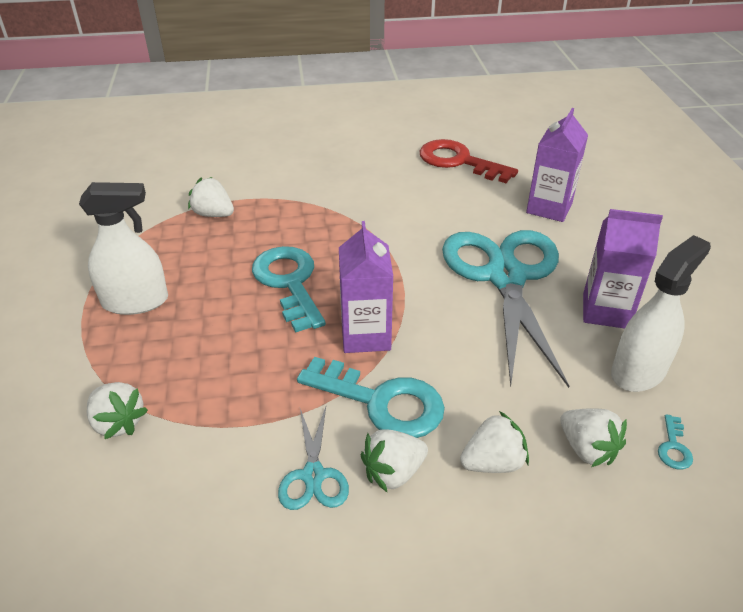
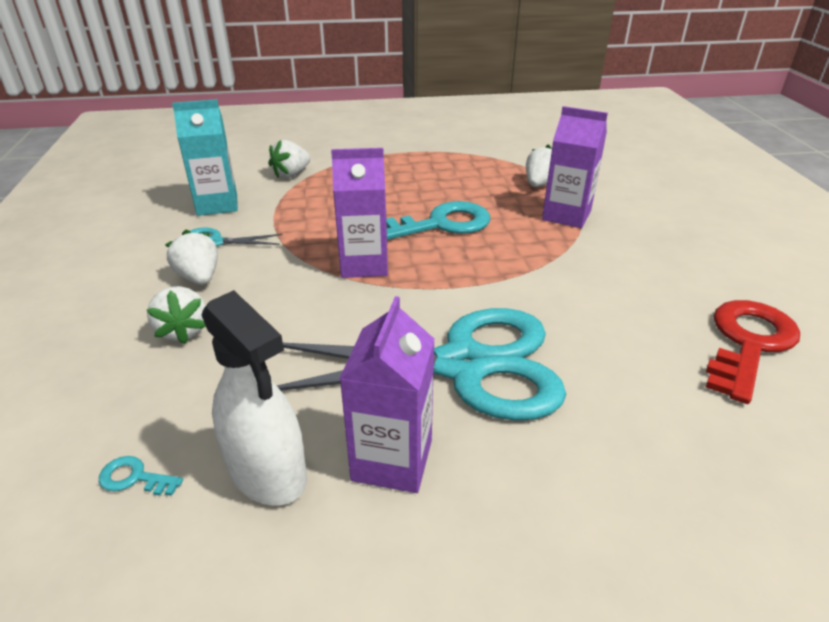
camera: 90 degrees right, 5 degrees down
(136, 301) = (414, 166): white spray bottle -> none
(200, 496) = (217, 205): none -> turquoise carton
(382, 402) = (277, 273): turquoise key -> none
(549, 208) = (655, 435): purple carton -> purple carton (566, 215)
(587, 449) = (168, 398): white strawberry -> none

